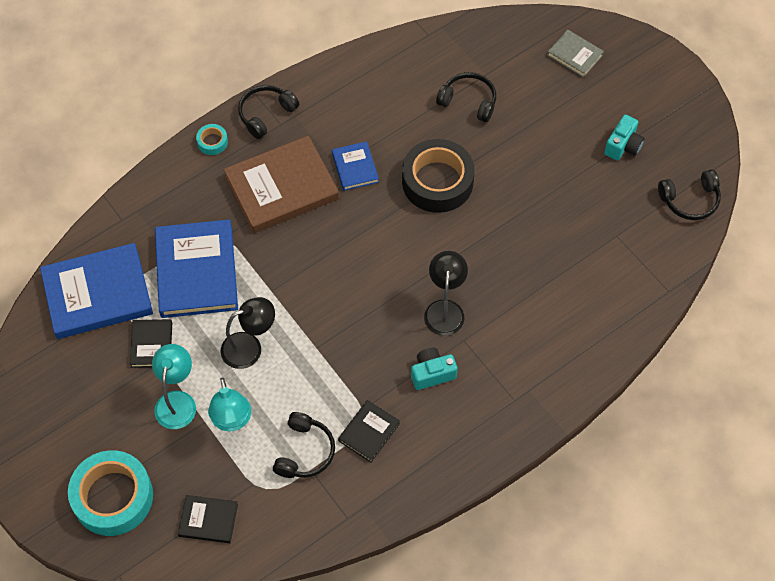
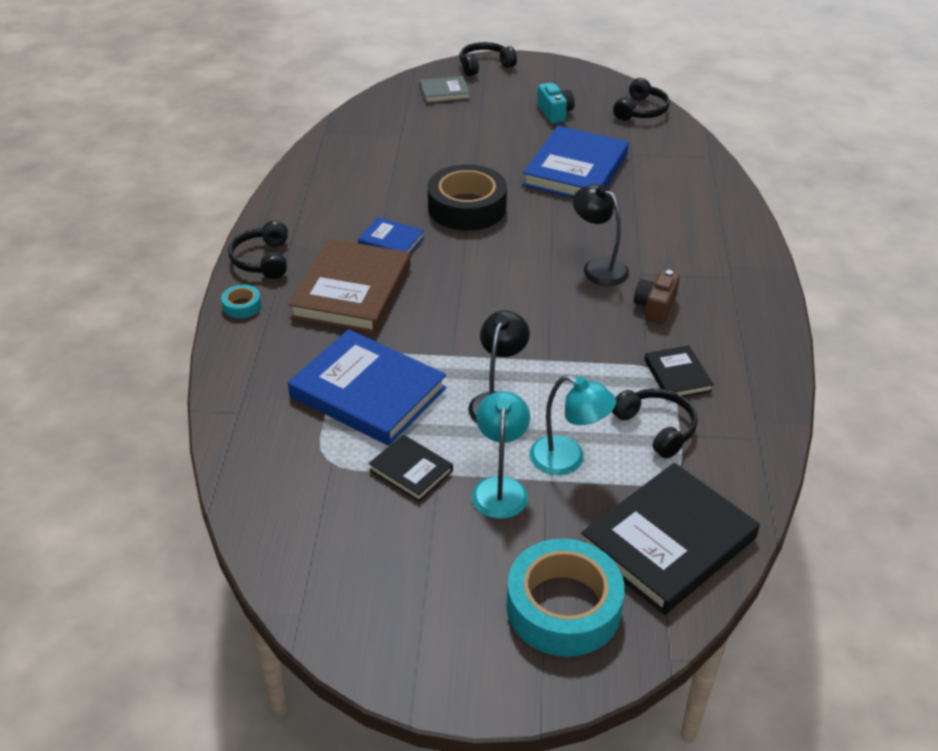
camera: 50 degrees left, 20 degrees down
(97, 294) = (299, 478): blue book -> blue book (575, 170)
(177, 401) = (500, 488): turquoise lamp -> turquoise lamp turned 45 degrees clockwise
(208, 520) = (668, 542): black book -> black book, size x2.00
(432, 373) = (655, 307): turquoise camera -> brown camera
(468, 101) = (413, 155): black headphones -> black headphones (484, 66)

